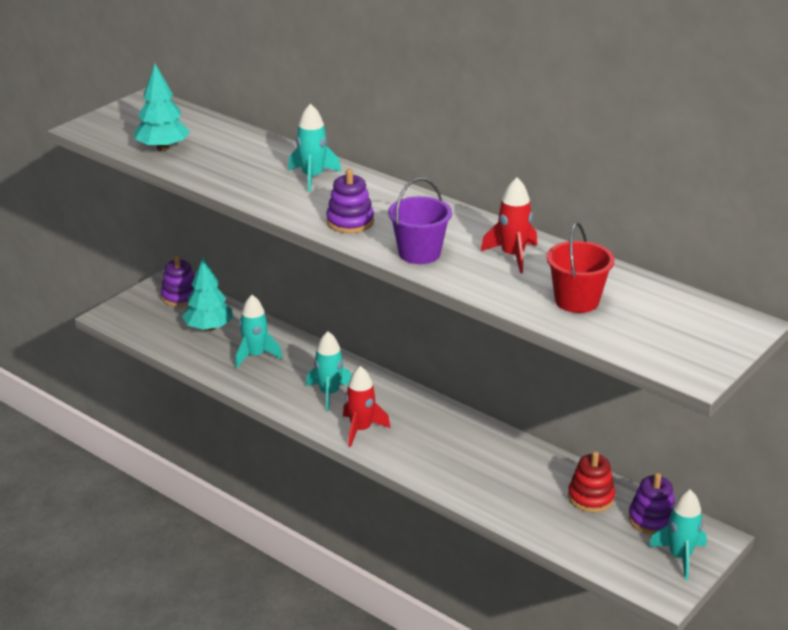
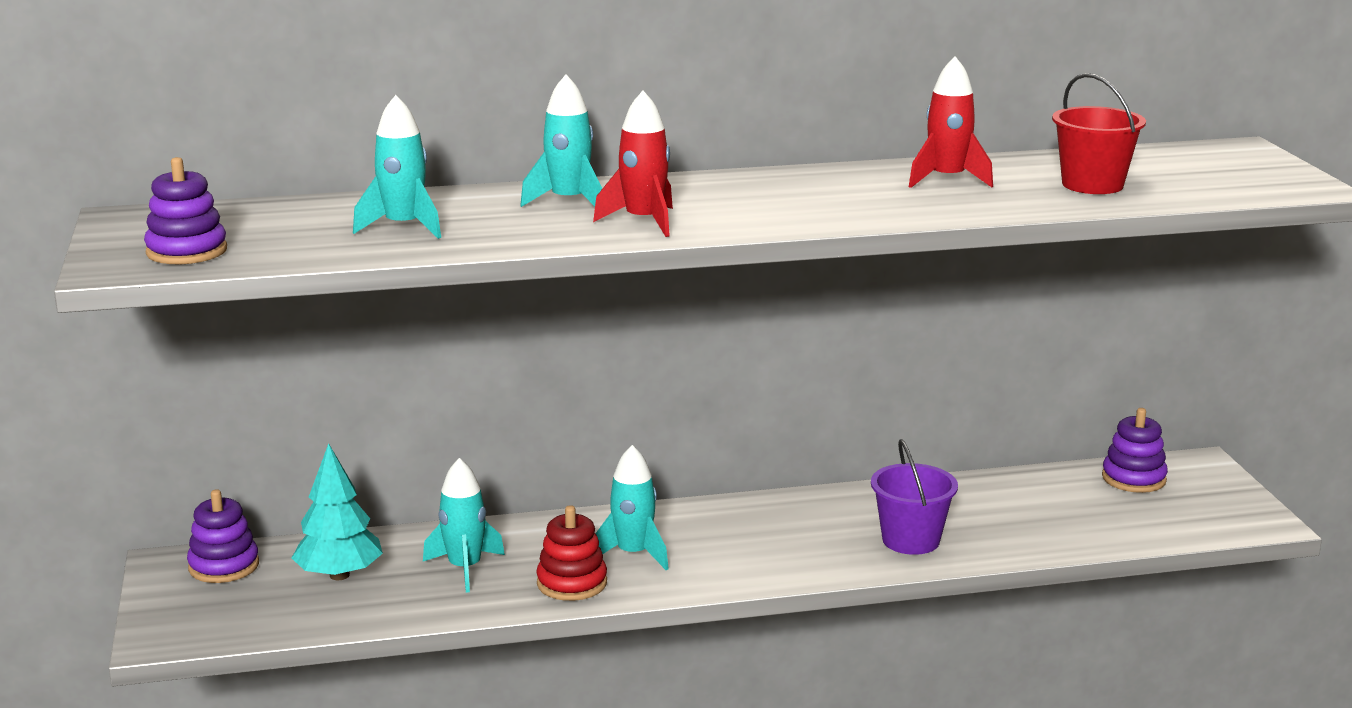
camera: 50 degrees left, 10 degrees down
(163, 148) = (297, 245): turquoise tree -> none
(350, 222) = (724, 216): purple stacking toy -> purple stacking toy (187, 251)
(361, 429) = (740, 564): red rocket -> red rocket (643, 222)
(419, 253) = (866, 210): purple bucket -> purple bucket (910, 540)
(591, 497) = (1056, 492): red stacking toy -> red stacking toy (572, 583)
(680, 557) = (1212, 491): turquoise rocket -> turquoise rocket (404, 227)

